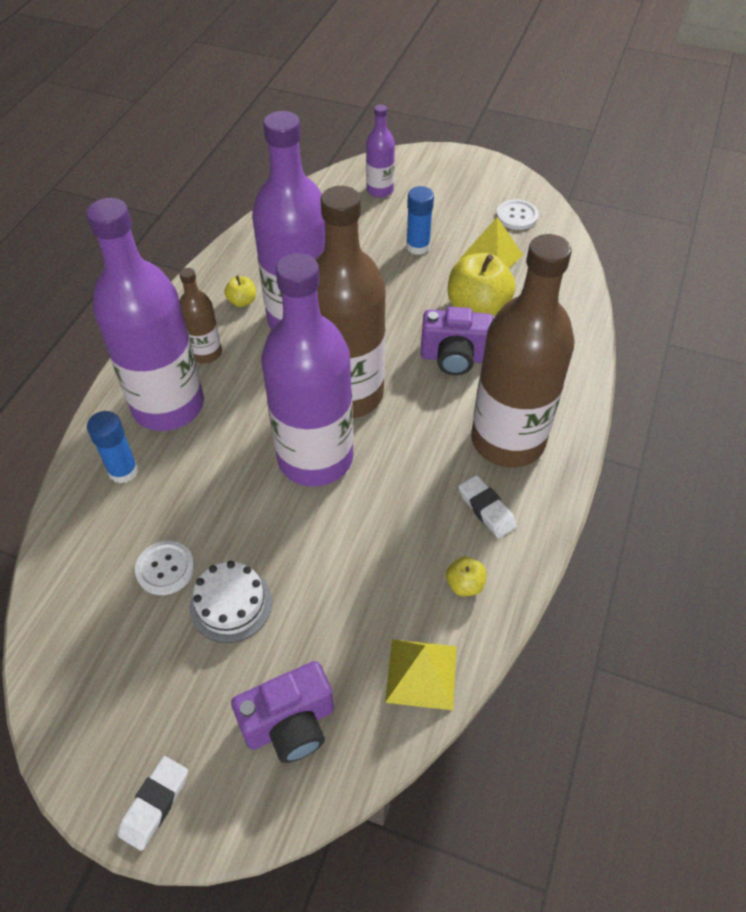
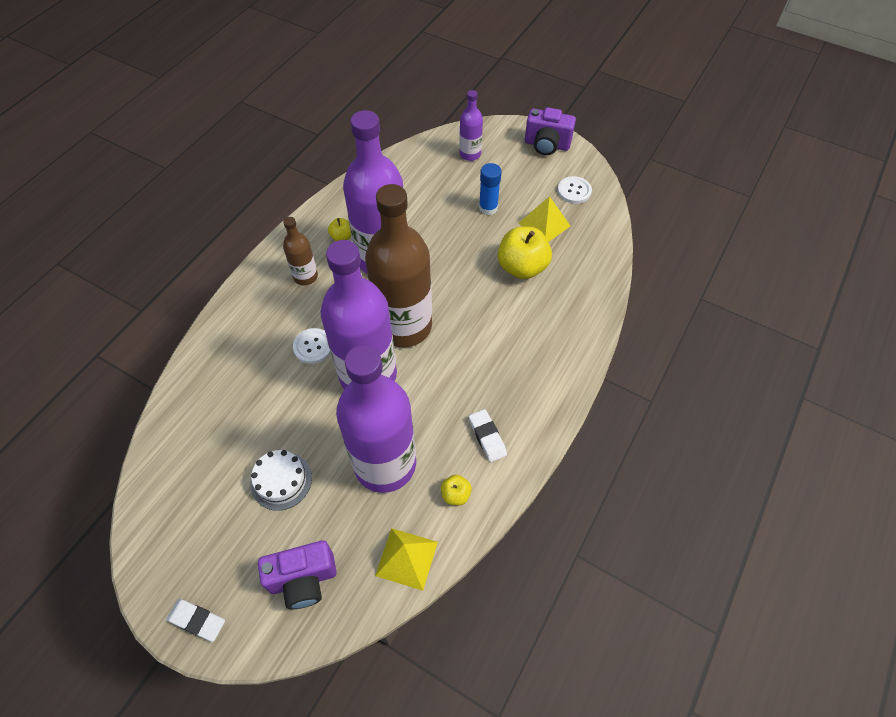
camera: 10 degrees right, 5 degrees up
(123, 471) = (226, 363): blue glue stick -> none
(155, 804) = (197, 620): white eraser -> white eraser turned 75 degrees clockwise
(165, 569) = (240, 445): white button -> white button (313, 346)
(168, 406) = (269, 316): purple bottle -> purple bottle (385, 464)
(454, 357) = (493, 307): purple camera -> purple camera (546, 145)
(507, 440) = (518, 383): brown bottle -> none

